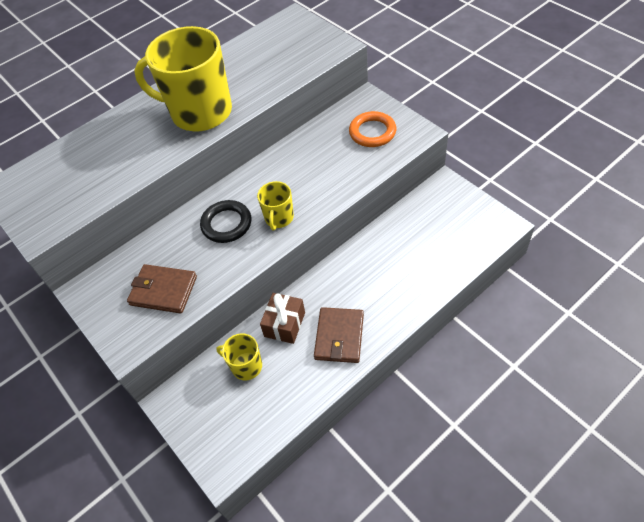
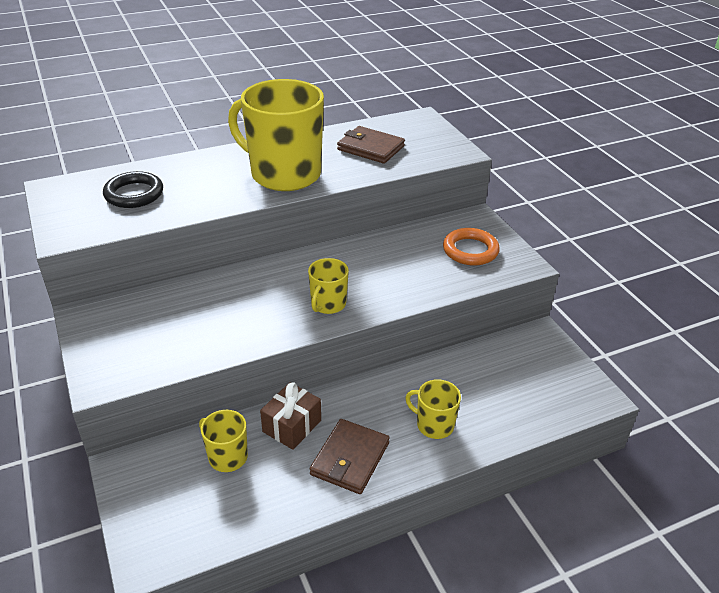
camera: 10 degrees right, 15 degrees down
(163, 290) = (167, 338): brown wallet -> brown wallet (371, 148)
(226, 224) = (268, 294): black ring -> black ring (134, 194)
(391, 288) = (434, 425): none -> yellow mug

